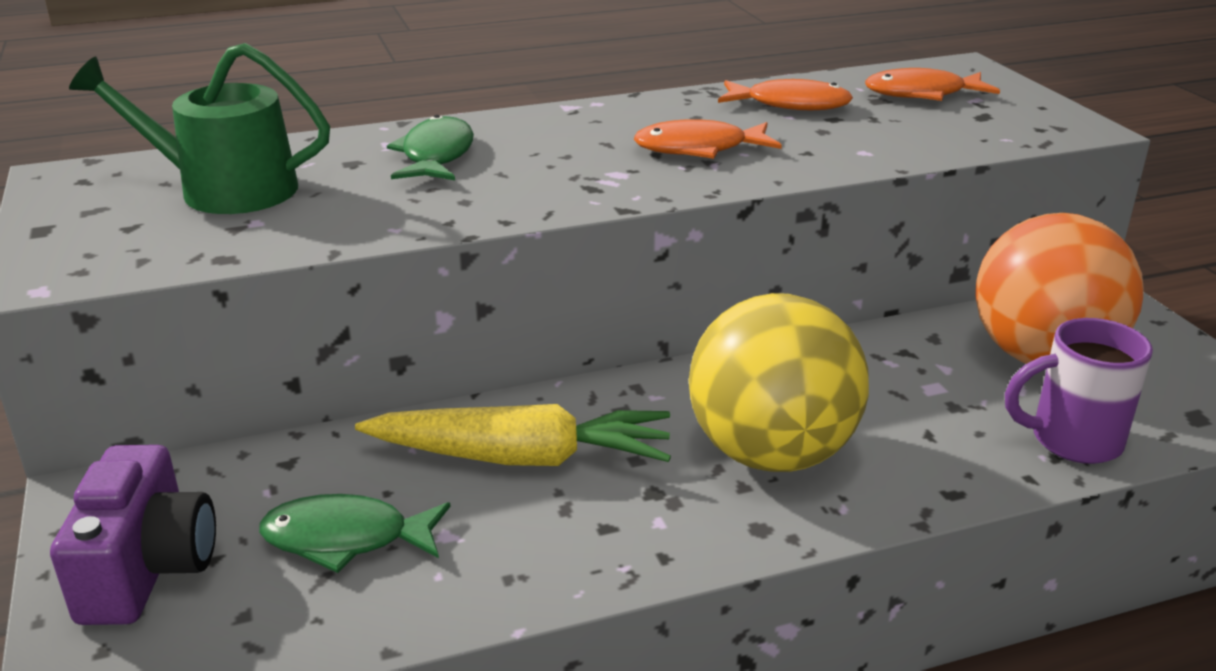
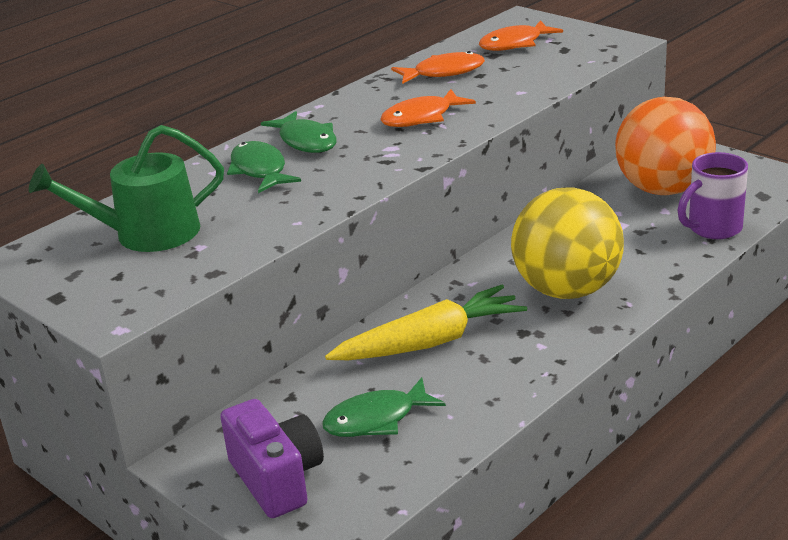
camera: 25 degrees left, 0 degrees up
(529, 138) = (306, 141): none -> green fish

